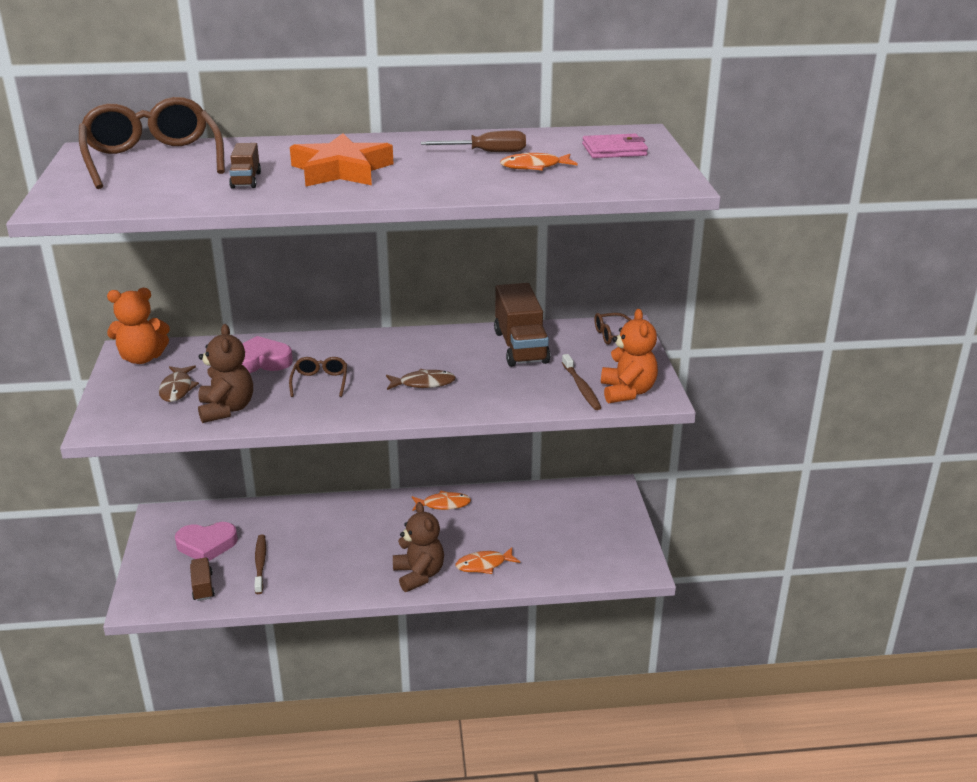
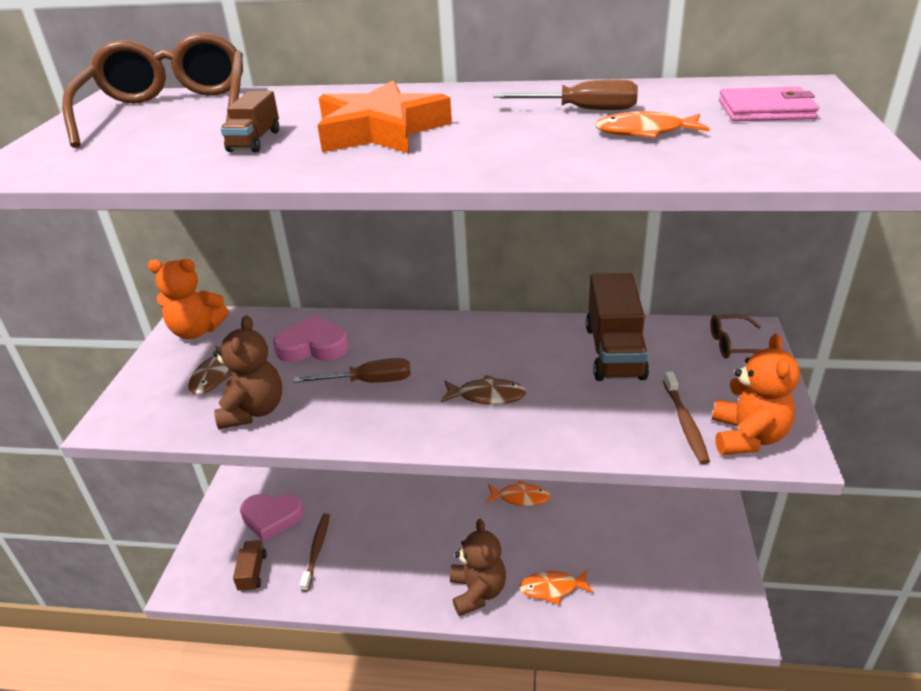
camera: 15 degrees right, 5 degrees up
(320, 382) = (368, 382): brown glasses -> brown screwdriver

